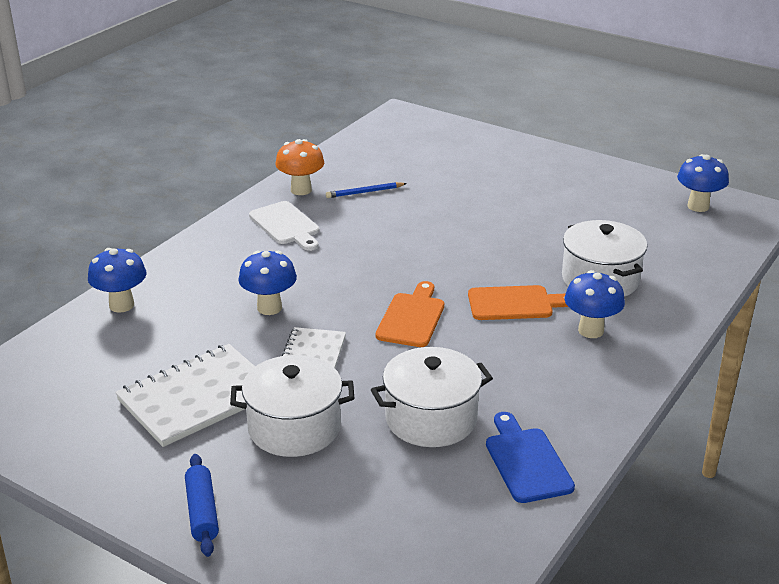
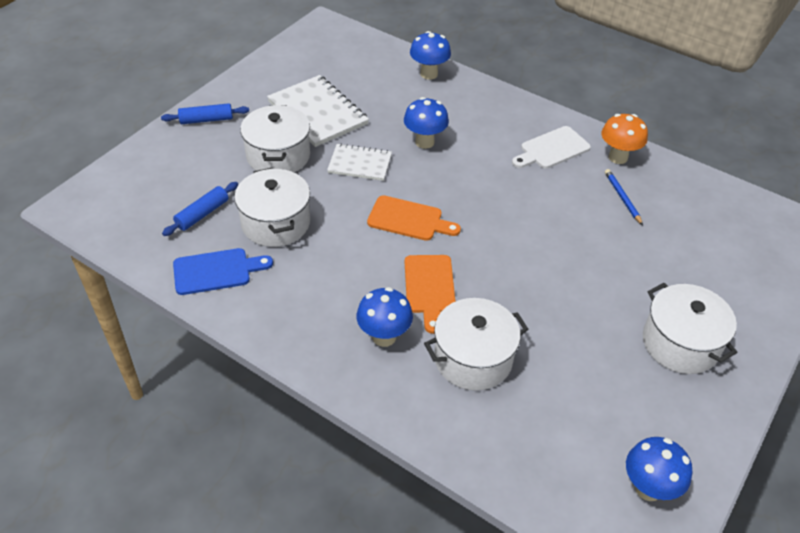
camera: 90 degrees right, 15 degrees up
(422, 488) = (202, 214): none -> blue rolling pin
(547, 181) = (680, 343): none -> white pot

